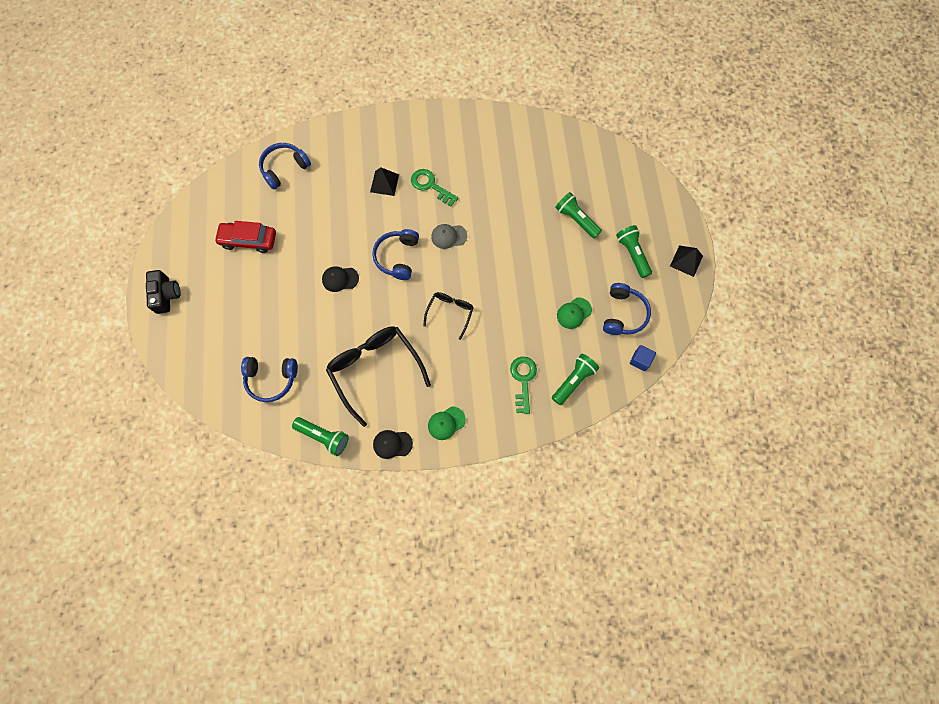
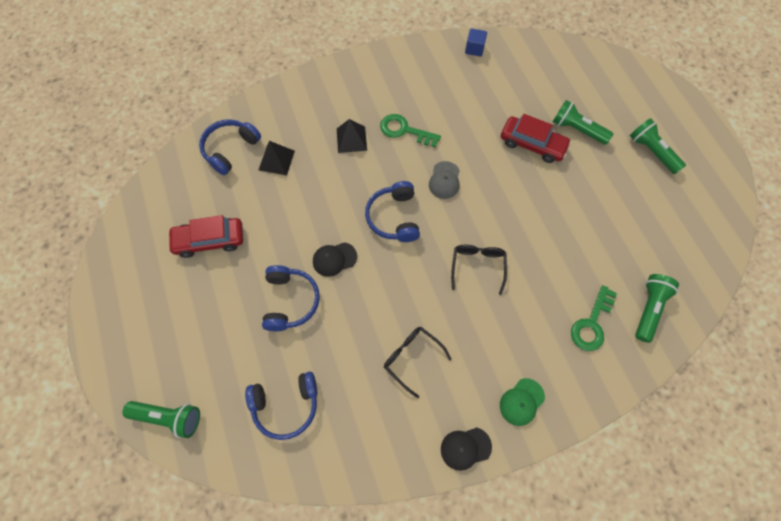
camera: 15 degrees left, 5 degrees down
(166, 295) = (122, 333): black camera -> none
(323, 436) = (375, 463): green flashlight -> green flashlight (169, 417)
(375, 369) = (412, 358): black glasses -> black glasses, size x0.53
(448, 236) = (444, 180): grey cap -> grey cap turned 60 degrees counterclockwise
(523, 380) = (591, 323): green key -> green key turned 135 degrees counterclockwise
(533, 223) = (532, 144): none -> red car
(574, 313) = (616, 231): green cap -> none
(623, 314) = (670, 218): blue headphones -> blue headphones (290, 301)
(640, 360) = (711, 265): blue cube -> blue cube (474, 49)
(686, 261) = (711, 145): black pyramid -> black pyramid (276, 160)

